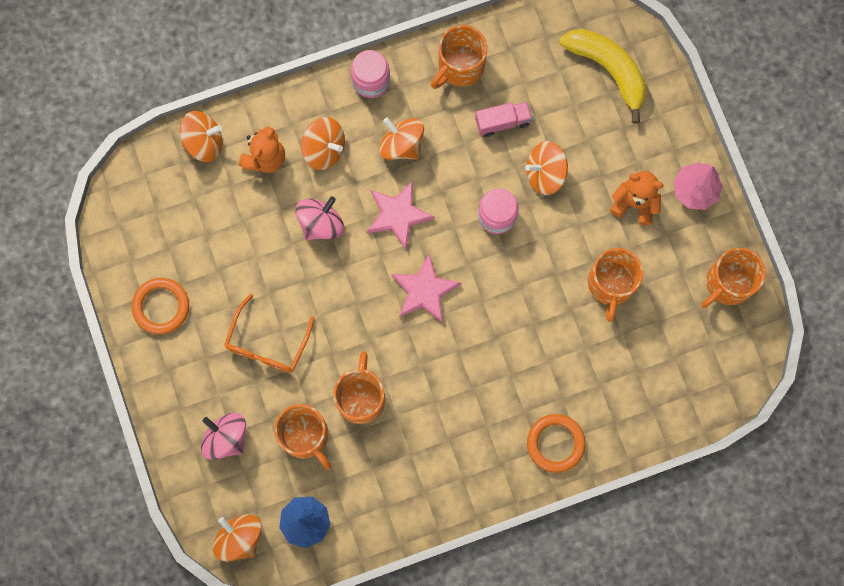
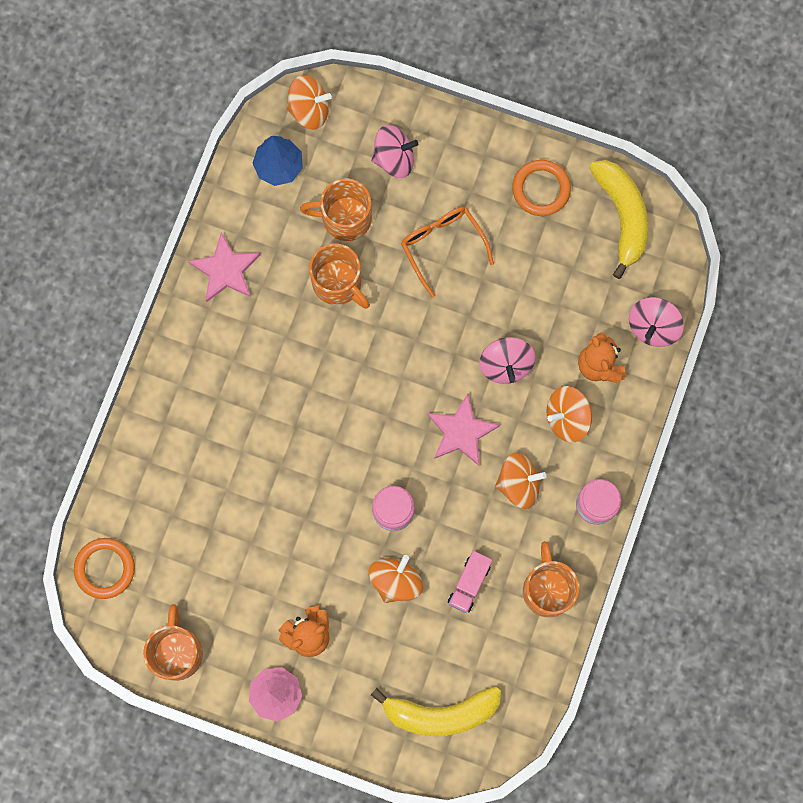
camera: 130 degrees right, 0 degrees up
(134, 230) = (622, 216): none -> yellow banana
(204, 142) = (653, 327): orange spinning top -> pink spinning top
(424, 290) = (381, 401): pink star -> pink star (225, 270)
(555, 443) = (173, 402): orange ring -> orange ring (105, 568)
(611, 284) = (258, 555): orange mug -> none

